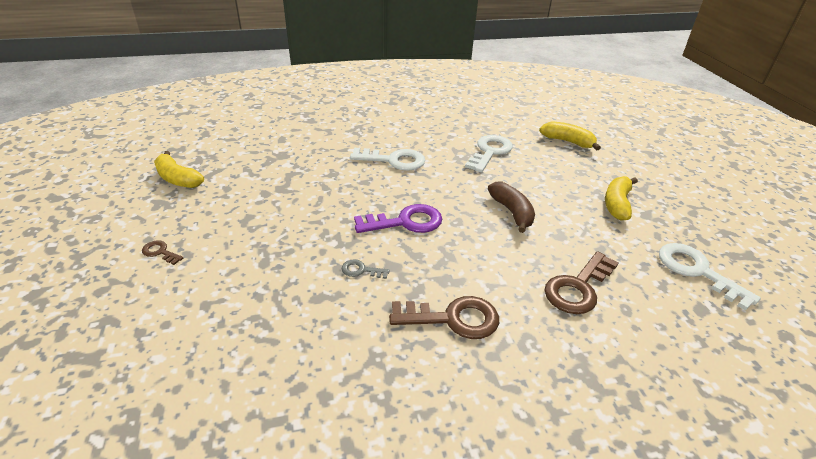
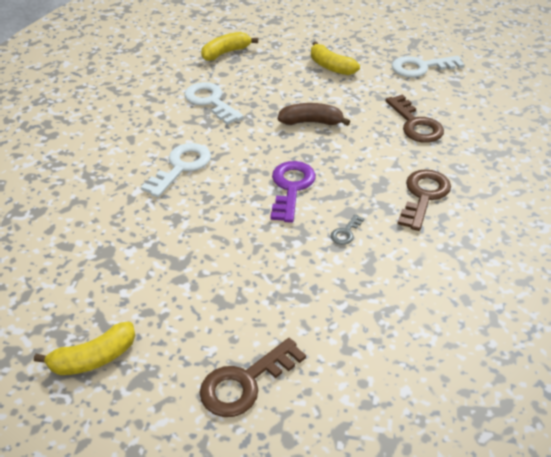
camera: 65 degrees left, 5 degrees up
(160, 252) = (245, 383): brown key -> brown key, size x2.07

